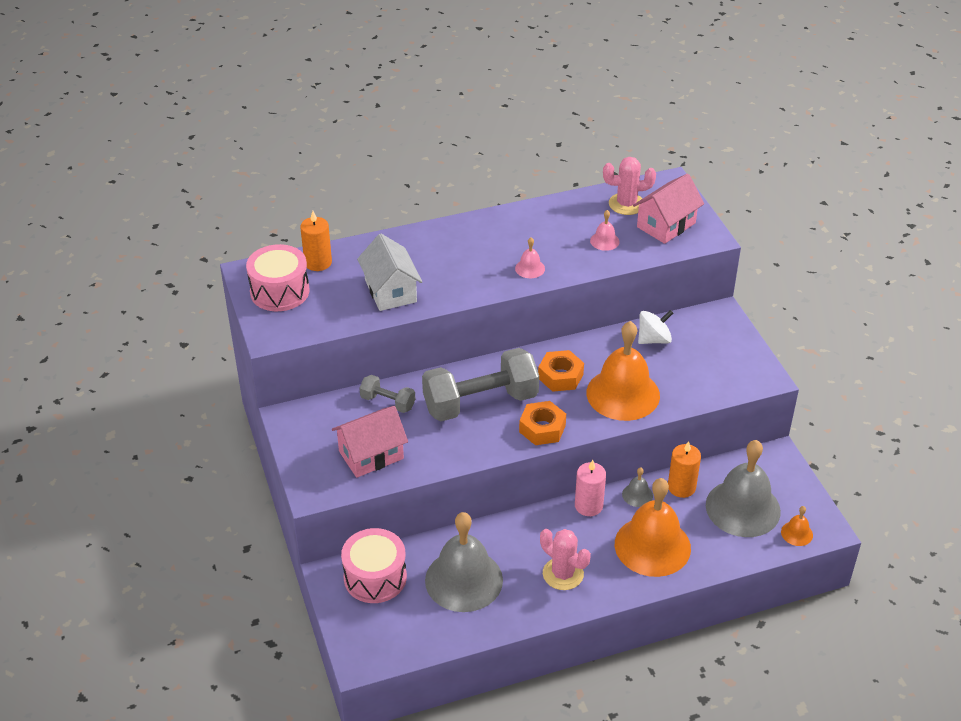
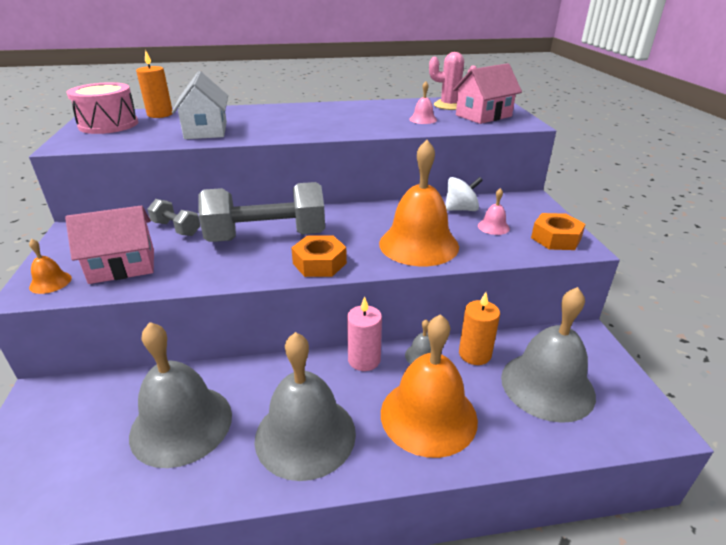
camera: 10 degrees right, 10 degrees down
(375, 577) = (83, 405): pink drum -> none
(530, 268) = (345, 128): pink bell -> pink bell (493, 227)
(560, 376) = (358, 226): orange nut -> orange nut (555, 238)
(563, 574) = (305, 435): pink cactus -> grey bell
(797, 533) = (620, 426): orange bell -> orange bell (50, 282)

